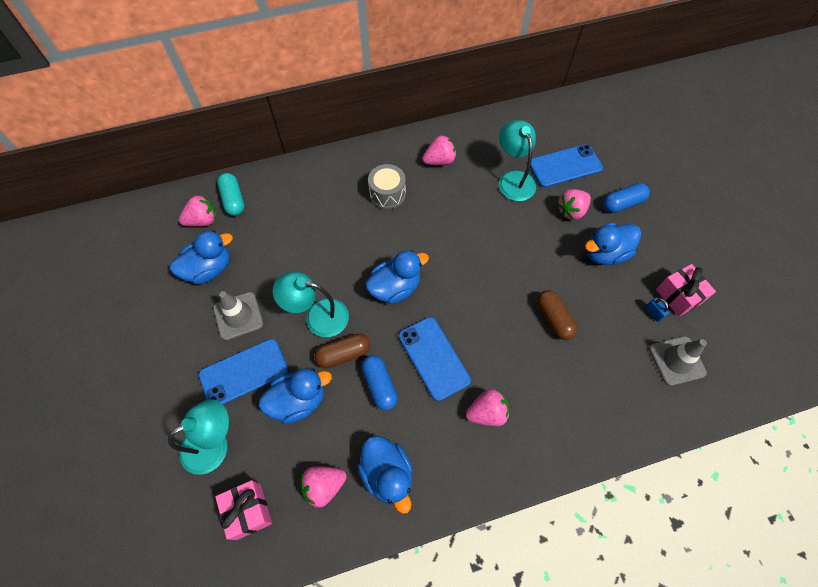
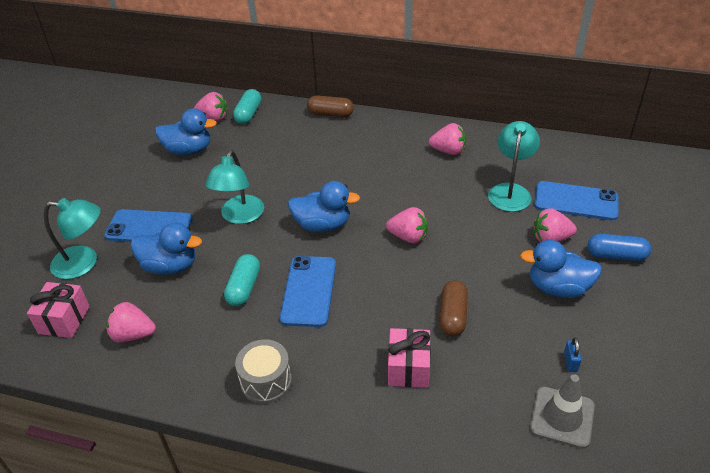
camera: 35 degrees right, 20 degrees down
(238, 316) = (180, 189): grey traffic cone -> none
(318, 316) = (240, 216): turquoise lamp -> turquoise lamp turned 120 degrees counterclockwise
(343, 354) = (235, 251): brown capsule -> brown capsule (330, 114)
(379, 385) = (244, 288): blue capsule -> turquoise capsule
(387, 194) = (378, 157): grey drum -> grey drum (266, 381)
(387, 475) = (189, 355): blue duck -> none
(487, 413) = (318, 356): pink strawberry -> pink strawberry (408, 237)
(678, 296) = (615, 362): pink gift -> pink gift (408, 368)

